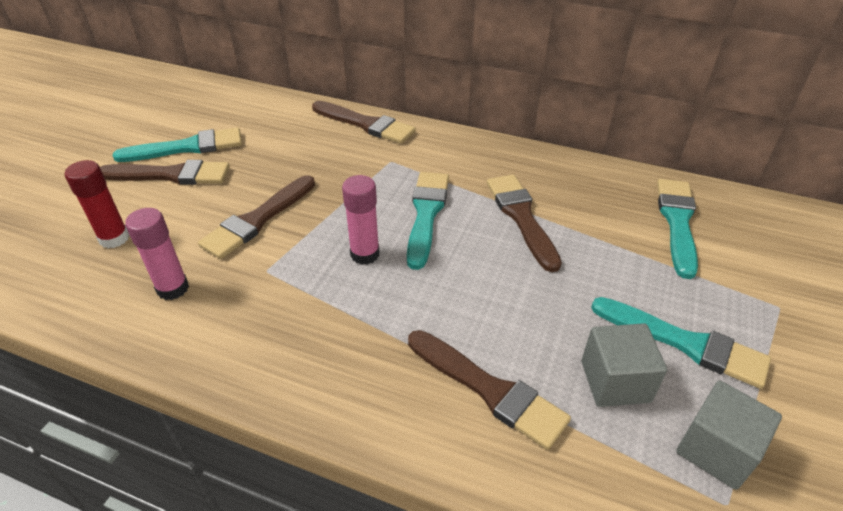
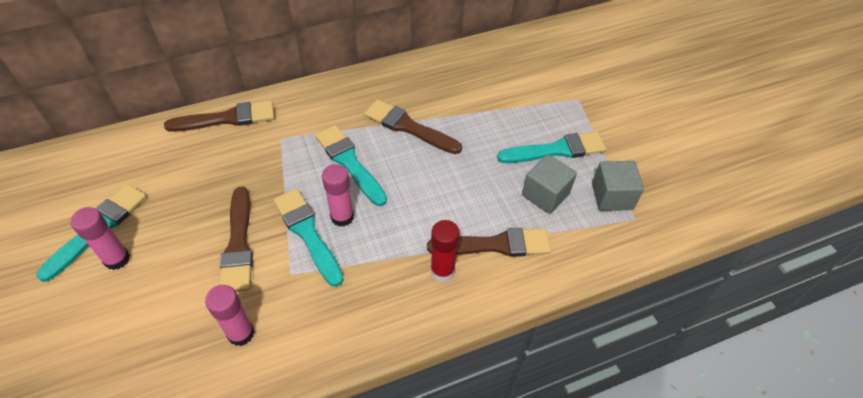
camera: 45 degrees left, 10 degrees up
(114, 238) = (142, 336): red glue stick -> red glue stick (442, 271)
(170, 175) = (117, 259): brown brush -> pink glue stick
(677, 222) = (493, 76): turquoise brush -> turquoise brush (308, 233)

